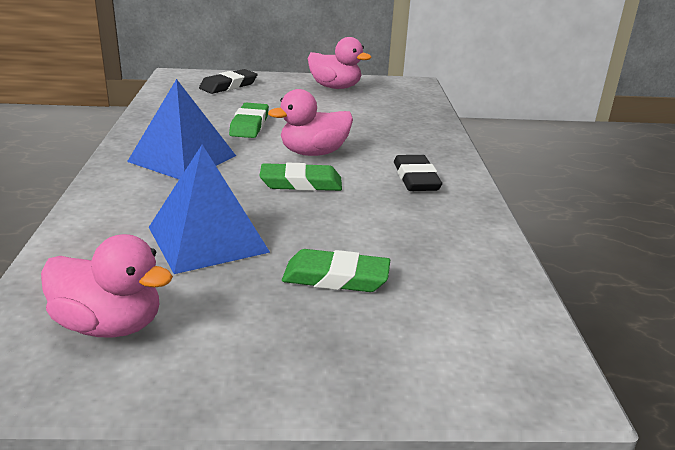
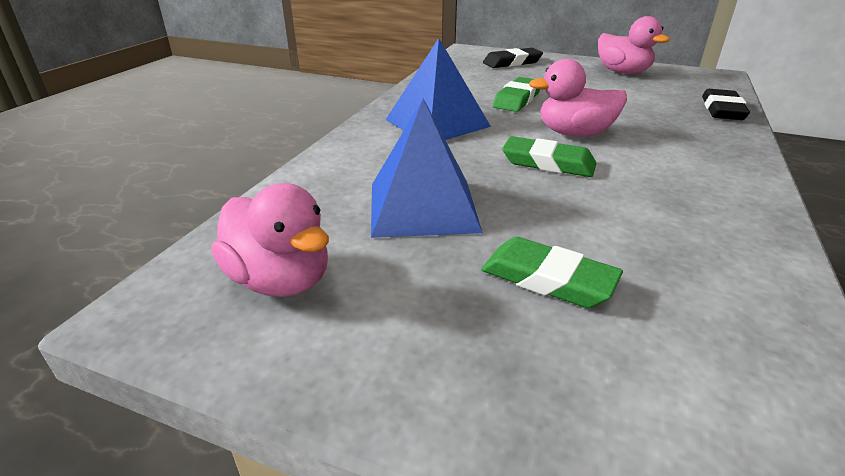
camera: 25 degrees right, 5 degrees up
(416, 178) = (690, 176): black eraser -> black eraser (722, 110)

